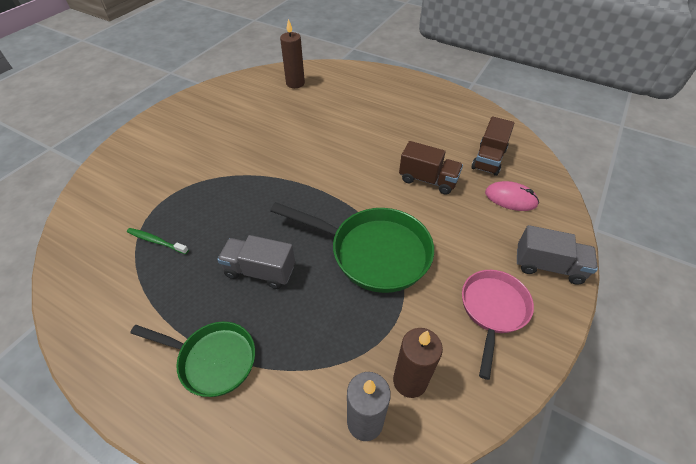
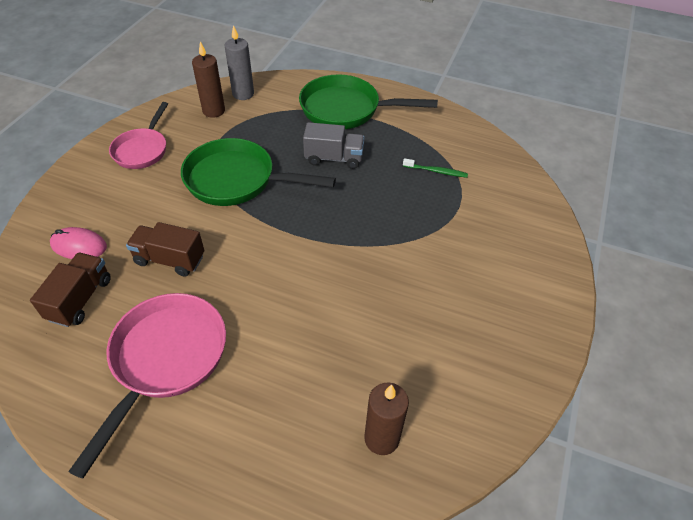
camera: 170 degrees right, 0 degrees up
(213, 359) = (346, 110): green pan -> green pan, size x1.56
(417, 122) = (165, 360): none -> pink pan
(548, 266) = (77, 184): grey truck -> none

